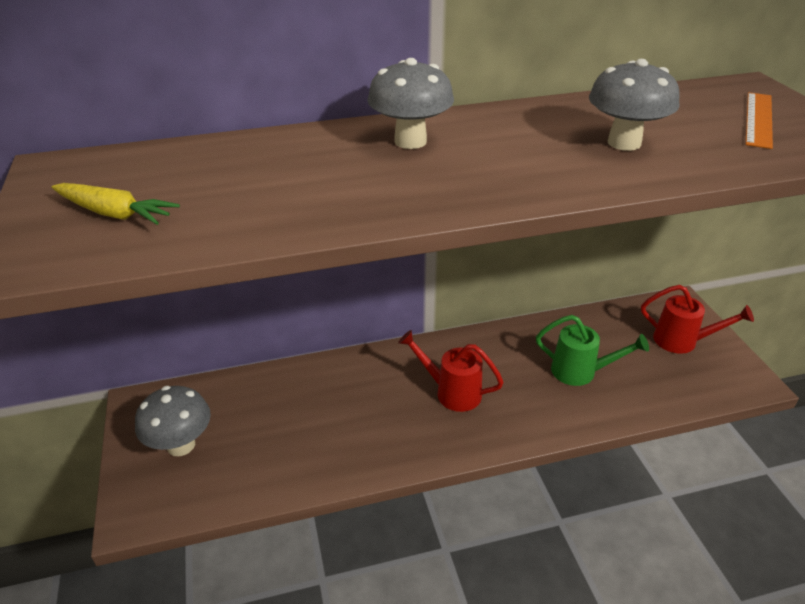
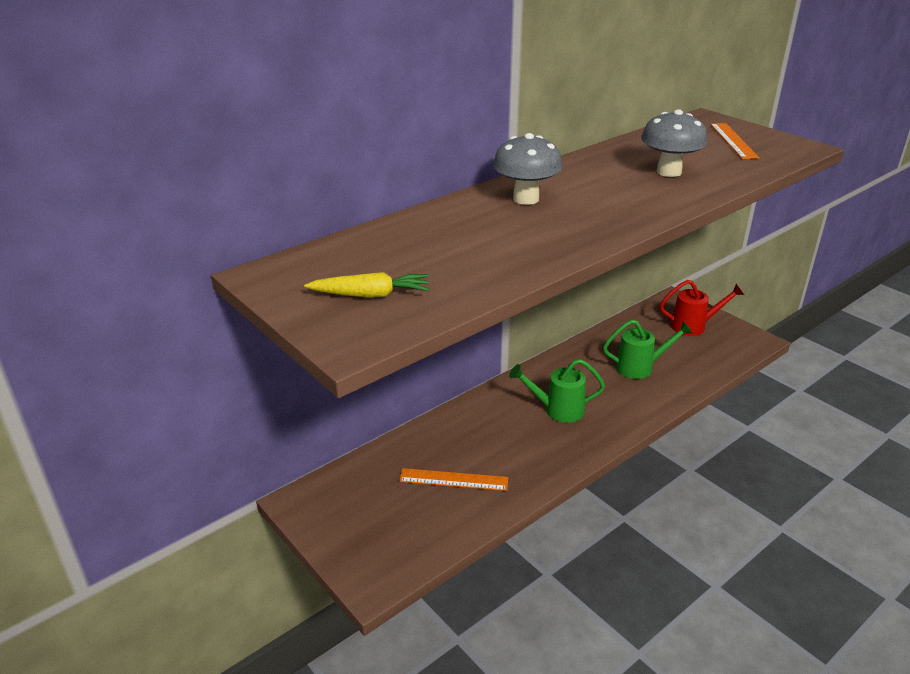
camera: 25 degrees left, 5 degrees down
(181, 445) = (367, 519): grey mushroom -> none
(289, 433) = (453, 480): none -> orange ruler
(452, 392) = (558, 410): red watering can -> green watering can

